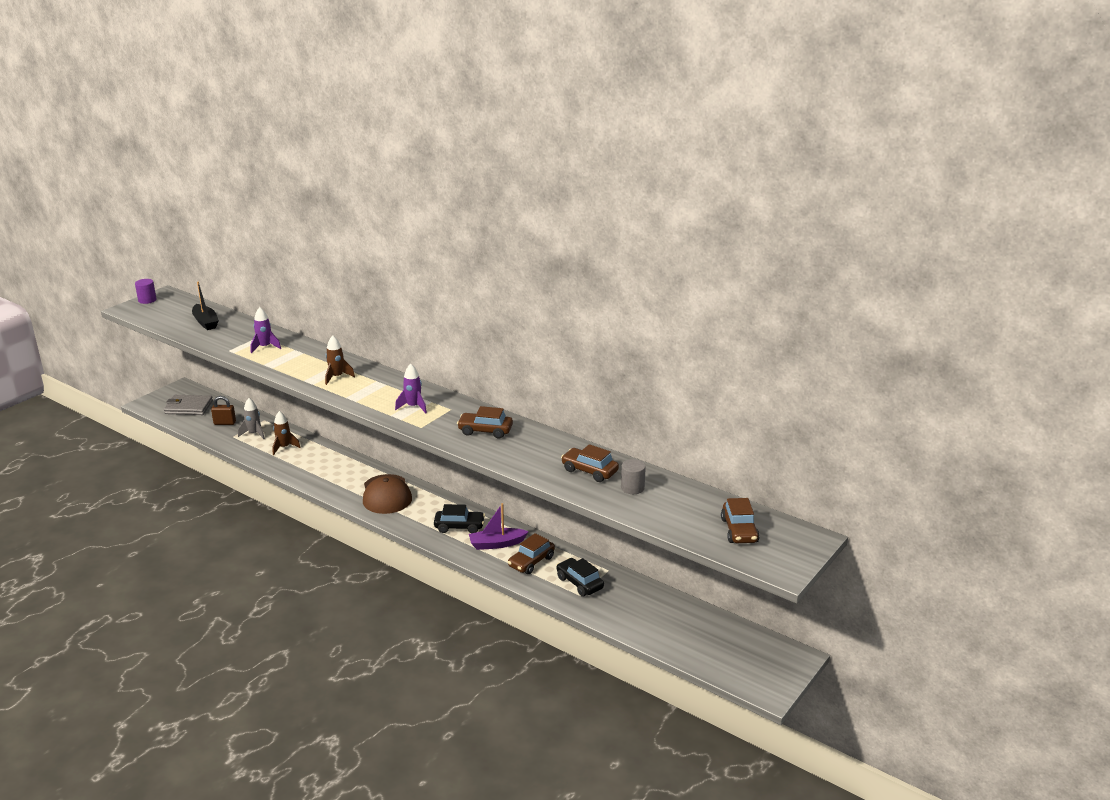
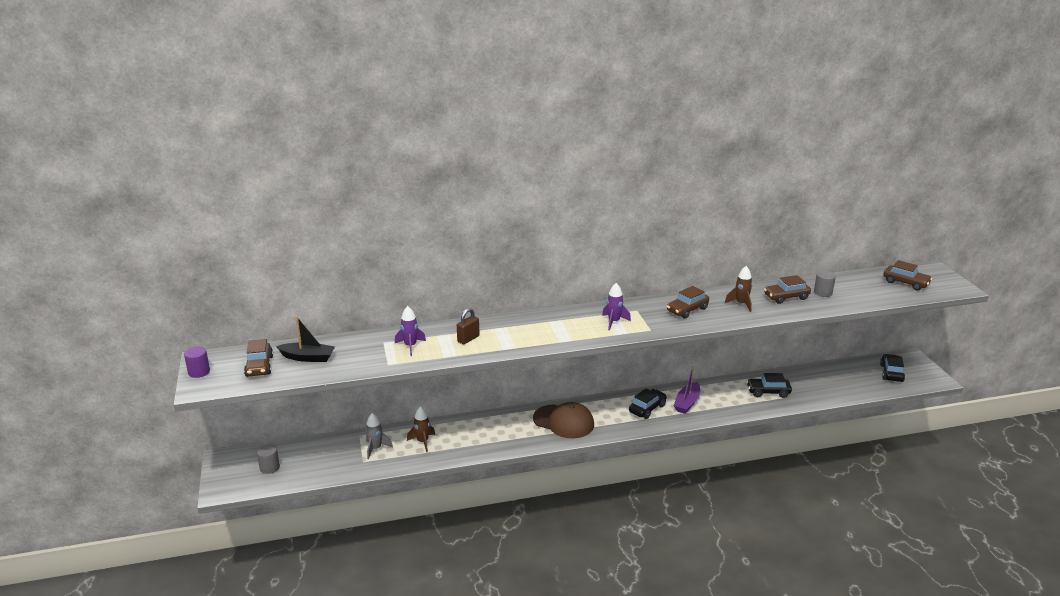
camera: 50 degrees left, 0 degrees up
(188, 407) = (269, 467): grey wallet -> grey cylinder
(224, 423) = (332, 457): brown padlock -> brown padlock (468, 339)
(337, 377) = (518, 334): brown rocket -> brown rocket (741, 304)
(531, 562) = (724, 399): brown car -> brown car (259, 366)
(735, 652) = (891, 373): none -> black car

